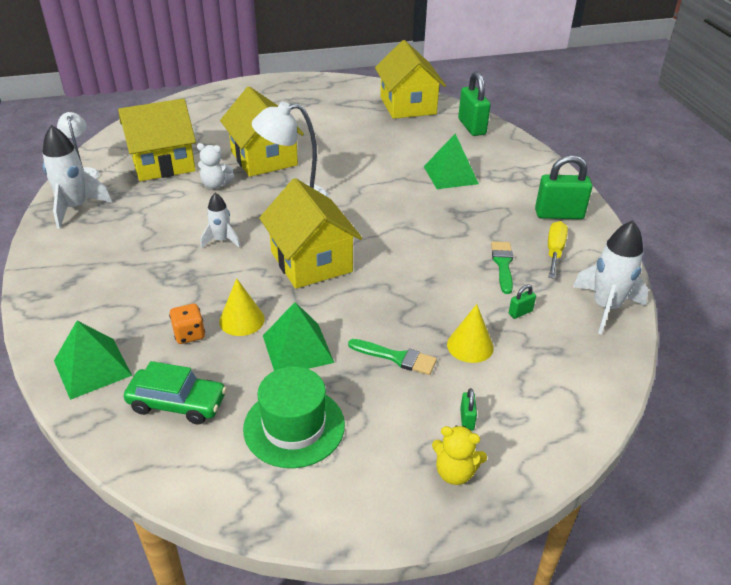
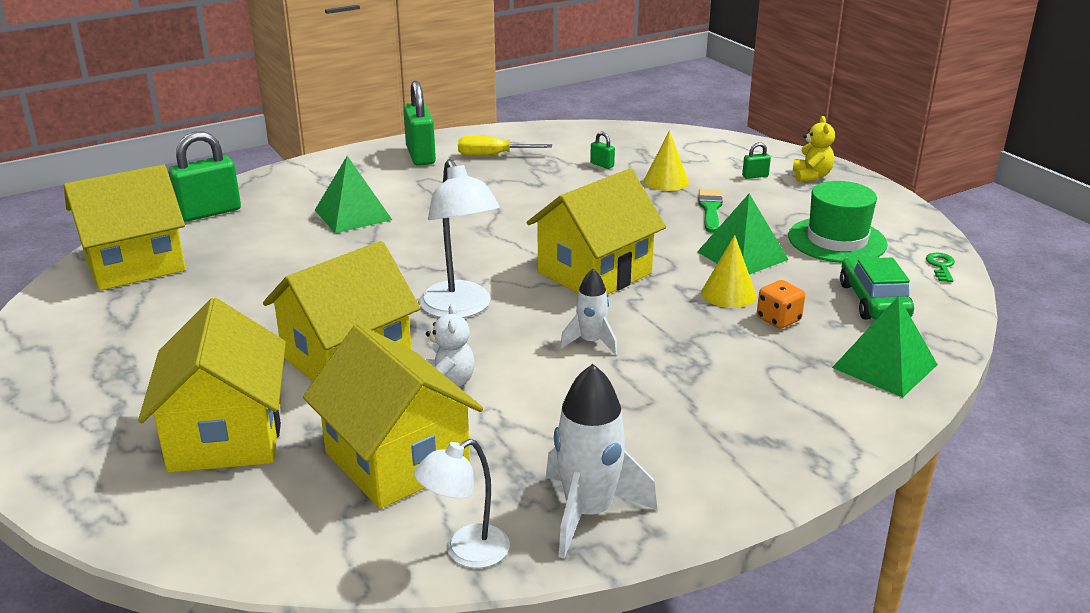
camera: 105 degrees left, 10 degrees down
(203, 487) = (941, 266): none -> green key
(219, 125) = (226, 435): none -> yellow house
(503, 264) = (530, 176): green brush -> none
(605, 307) = (568, 134): white rocket -> none

